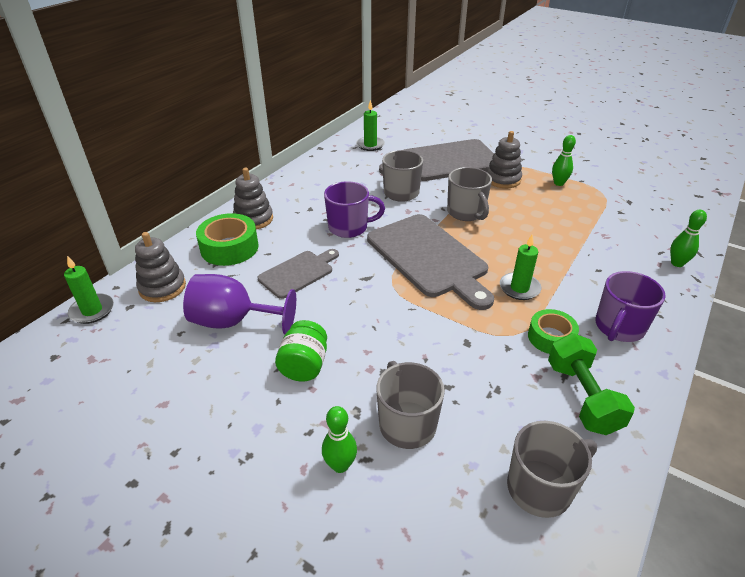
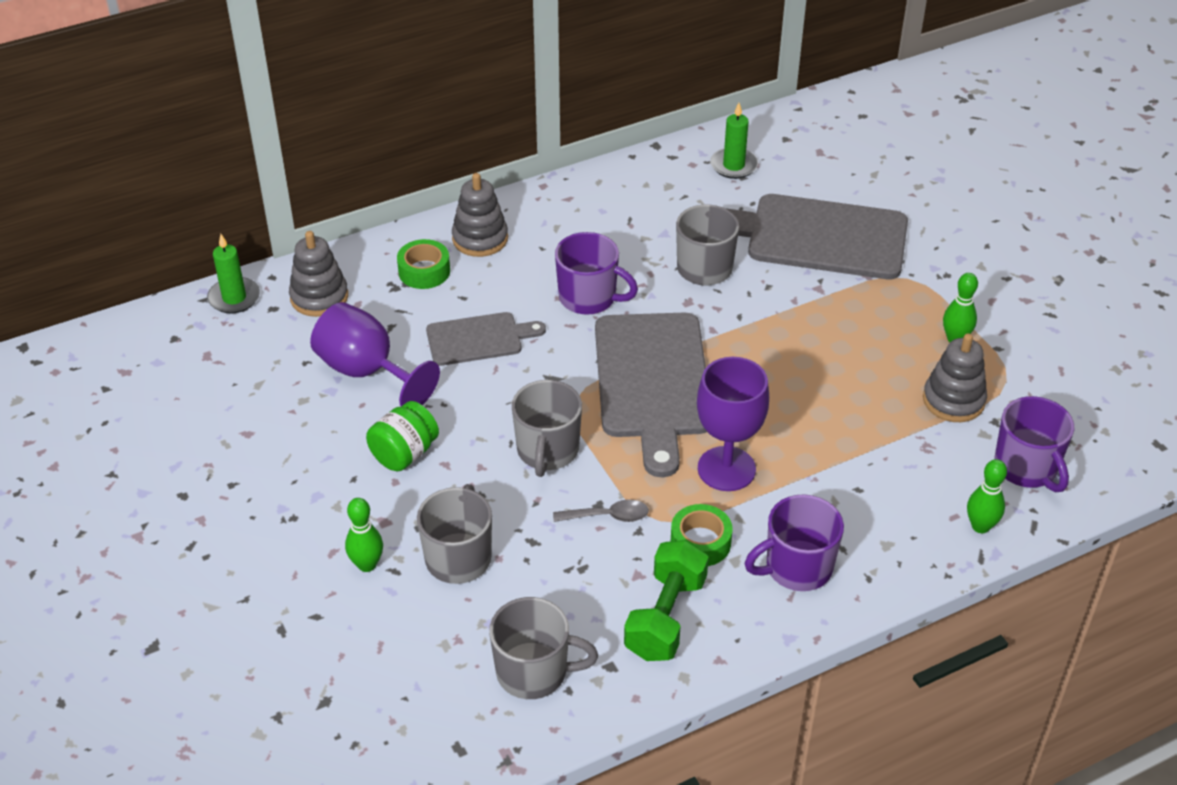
camera: 30 degrees right, 5 degrees up
(229, 248) = (424, 271): green tape -> green tape, size x0.66
(466, 212) = (765, 335): grey mug -> grey mug (547, 451)
(480, 347) = (608, 516): none -> grey spoon
(503, 179) = (875, 301): grey stacking toy -> grey stacking toy (953, 400)
(519, 288) = (726, 469): green candle -> purple goblet
(660, 227) = (1026, 468): none -> purple mug

